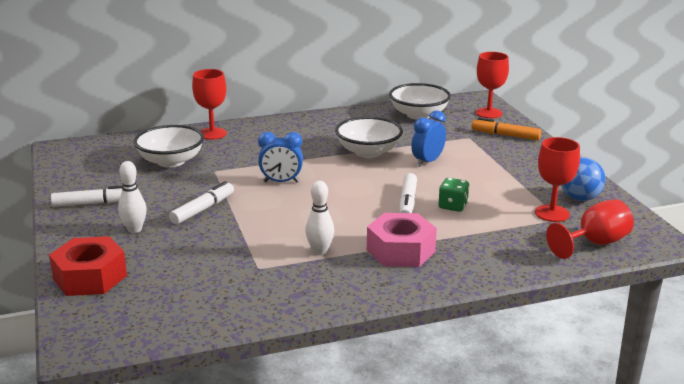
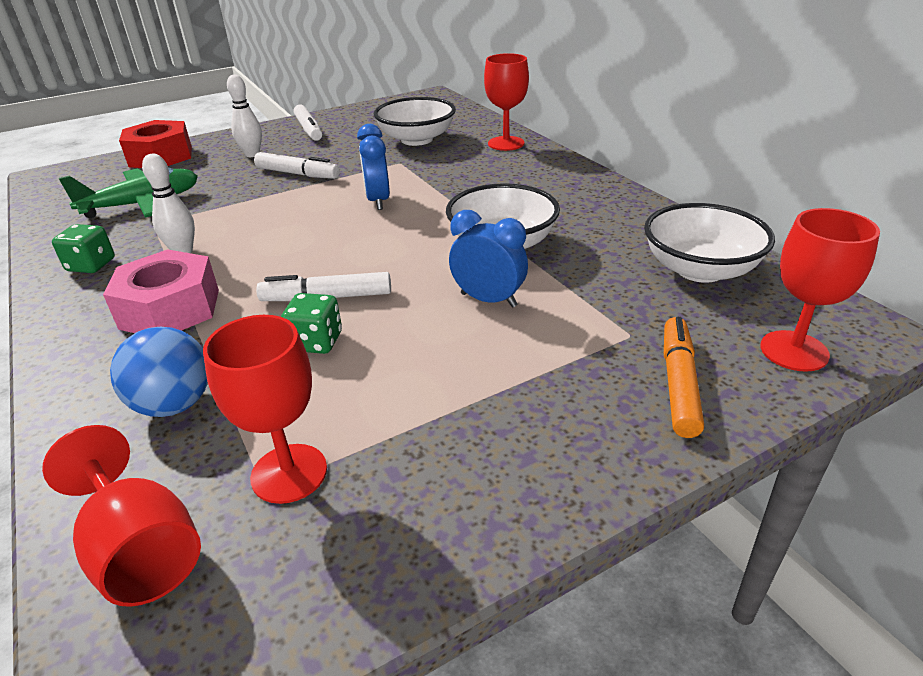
camera: 80 degrees right, 10 degrees up
(213, 276) = (143, 204): none -> green plane
(321, 288) = (91, 265): none -> green dice
(579, 198) = (369, 523): blue ball -> blue ball (174, 404)

